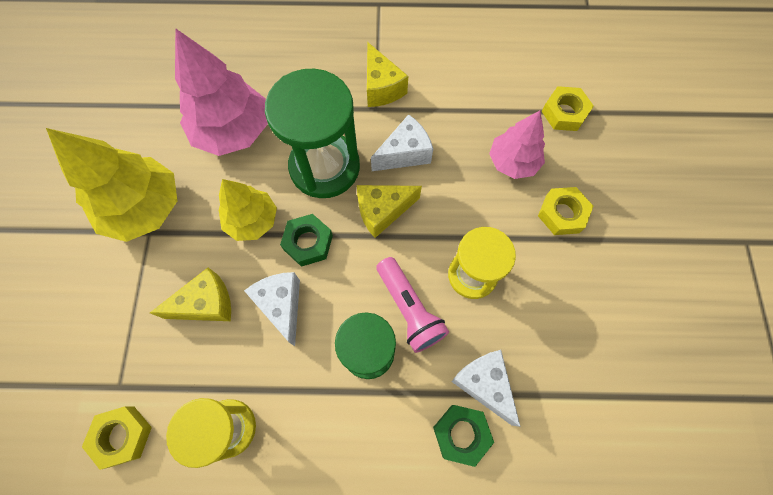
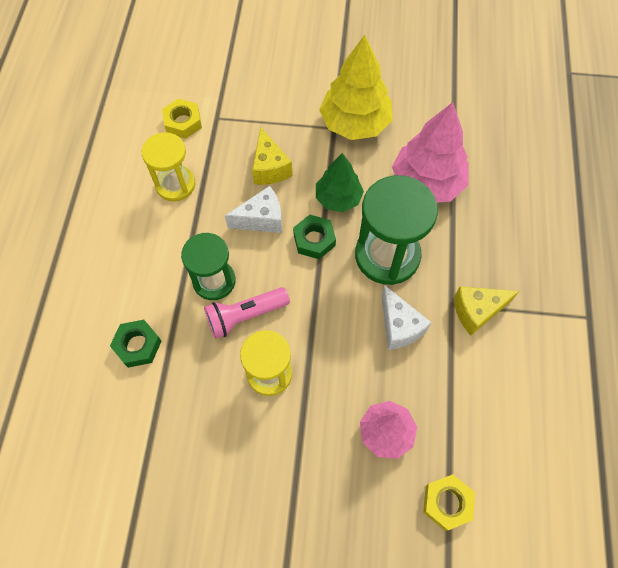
camera: 95 degrees right, 5 degrees down
(252, 220) = (338, 198): yellow tree -> green tree
(382, 212) = (338, 301): yellow cheese -> none
(483, 384) = (172, 369): white cheese -> none
(562, 214) = (323, 473): yellow nut -> none

